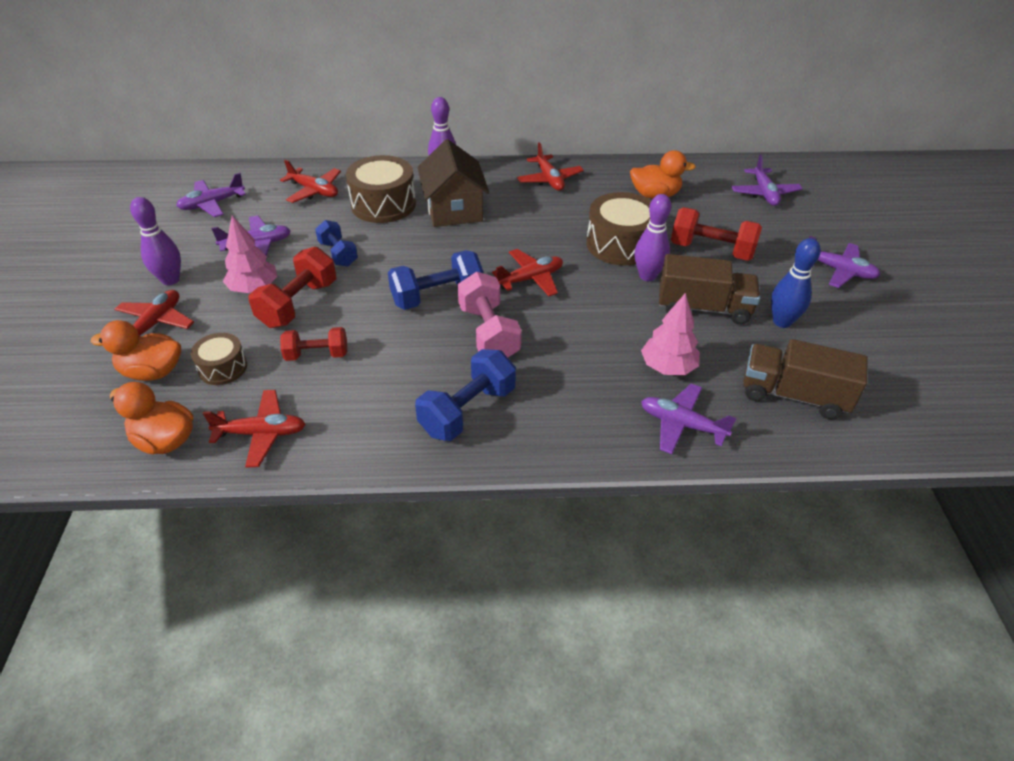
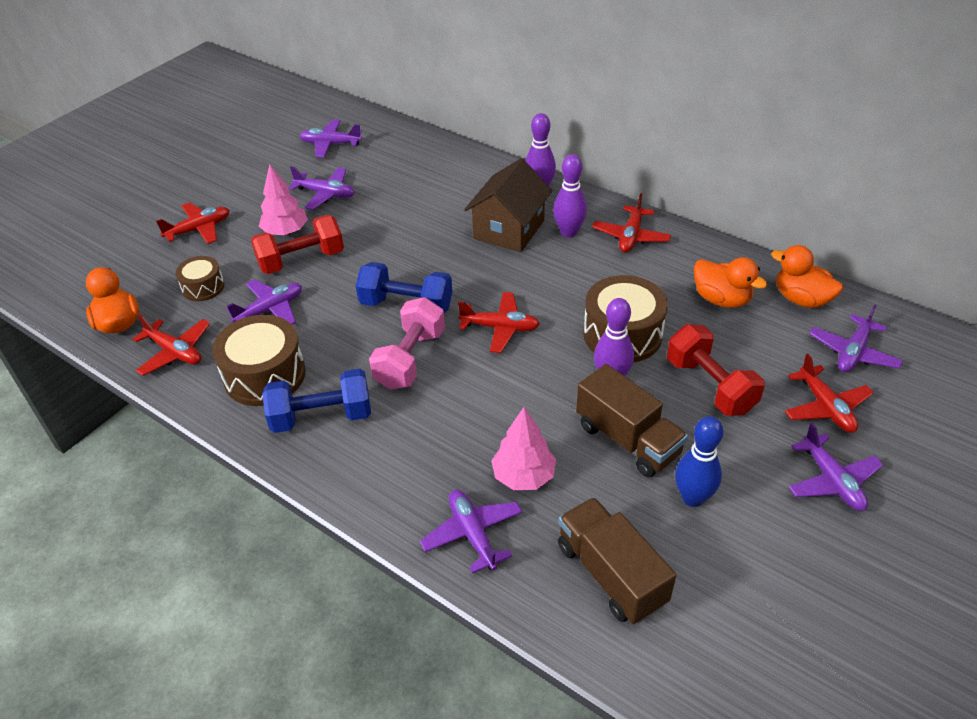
camera: 40 degrees right, 0 degrees up
(152, 372) = (161, 267): orange duck -> orange duck (801, 299)
(170, 280) = (241, 198): purple bowling pin -> purple bowling pin (569, 232)
(314, 191) = (415, 163): red plane -> red plane (825, 407)
(317, 355) = (270, 310): red dumbbell -> purple plane
(338, 254) = (373, 229): blue dumbbell -> none
(383, 204) = (456, 199): brown drum -> brown drum (264, 375)

